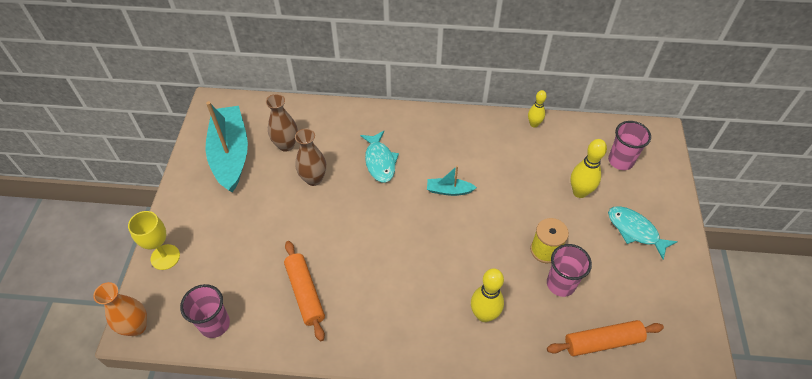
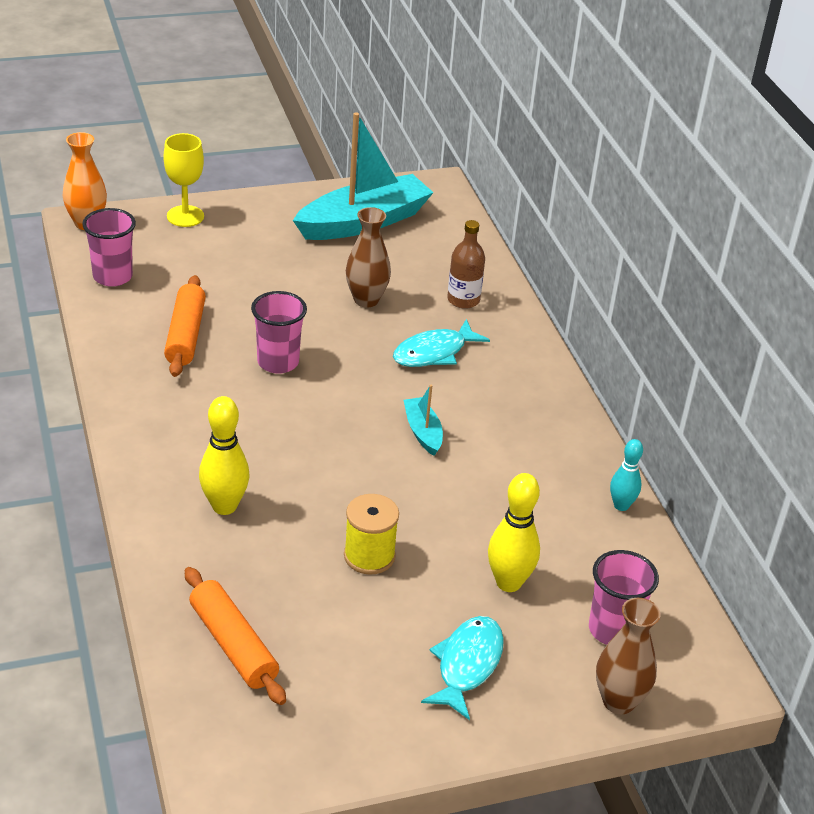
camera: 65 degrees right, 15 degrees down
(286, 145) = (408, 262): brown vase -> brown vase (618, 701)
(305, 293) = (185, 335): orange rolling pin -> orange rolling pin turned 45 degrees counterclockwise
(336, 131) = (463, 300): none -> brown bottle
(534, 124) = (621, 505): yellow bowling pin -> turquoise bowling pin
(560, 284) = (315, 582): pink cup -> pink cup (278, 362)

